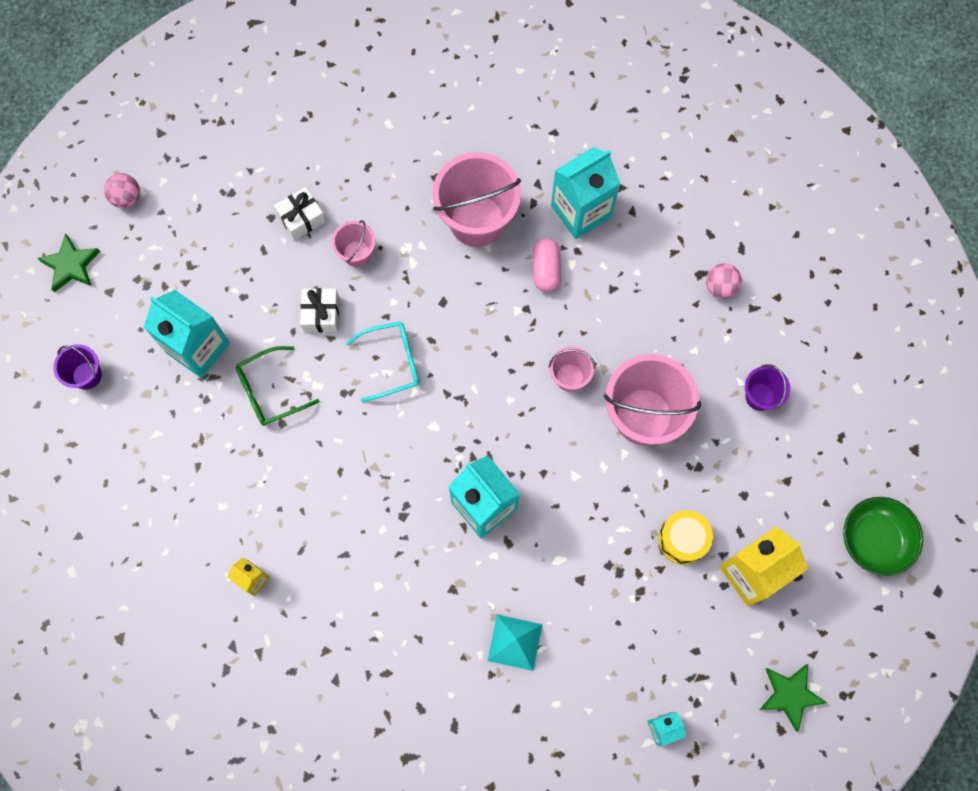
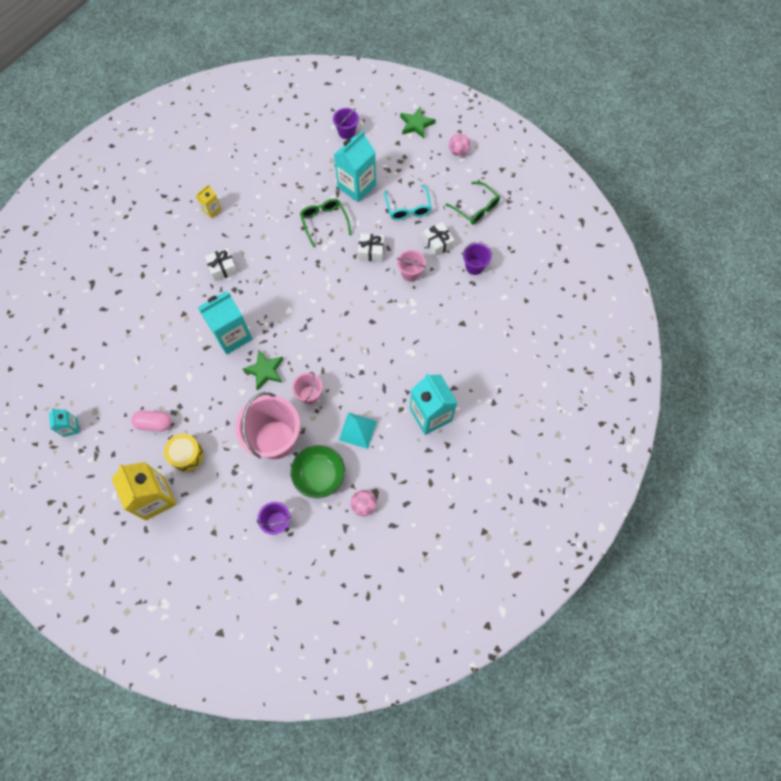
camera: 95 degrees right, 5 degrees down
(235, 167) = (476, 208): none -> green glasses
(340, 165) = (474, 266): none -> purple bucket
(365, 540) = (223, 268): none -> white gift
(392, 362) = (334, 289): turquoise glasses -> turquoise glasses (408, 208)
(477, 221) = (428, 346): pink bucket -> none
(514, 642) = (144, 346): turquoise pyramid -> turquoise pyramid (357, 430)
(546, 270) = (388, 387): pink capsule -> pink capsule (154, 423)
(790, 695) = (70, 511): green star -> green star (265, 370)
(874, 540) = (160, 589): green bowl -> green bowl (319, 475)

